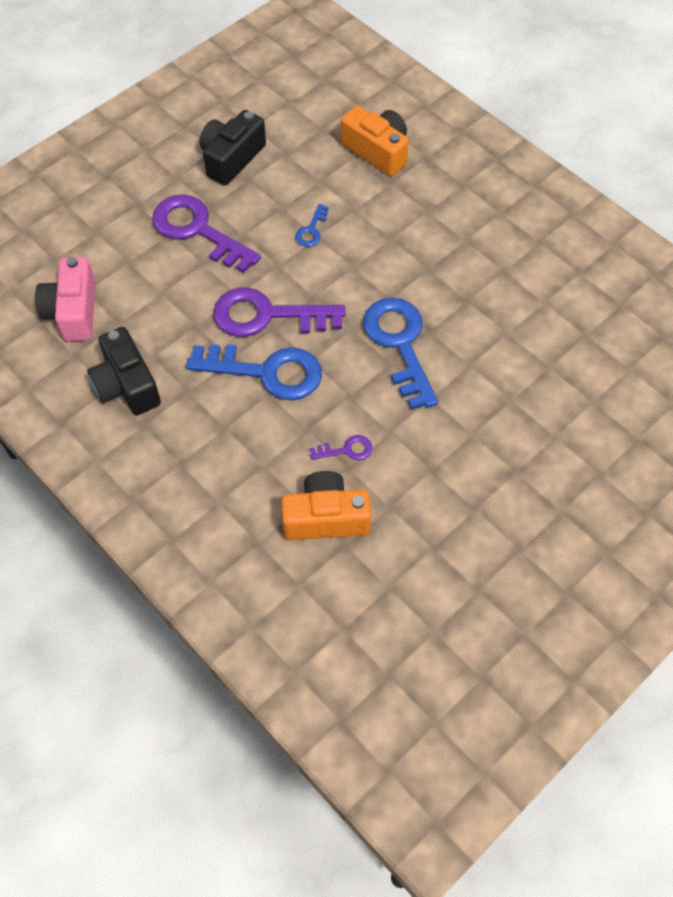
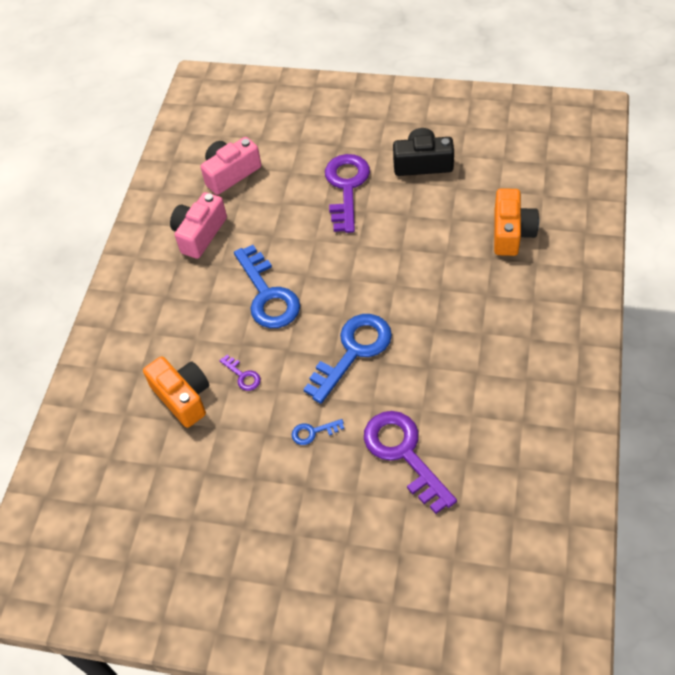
camera: 60 degrees right, 5 degrees down
(126, 385) = (199, 234): black camera -> pink camera
(267, 315) = (312, 266): purple key -> purple key (404, 454)
(311, 230) = (404, 242): blue key -> blue key (313, 432)

